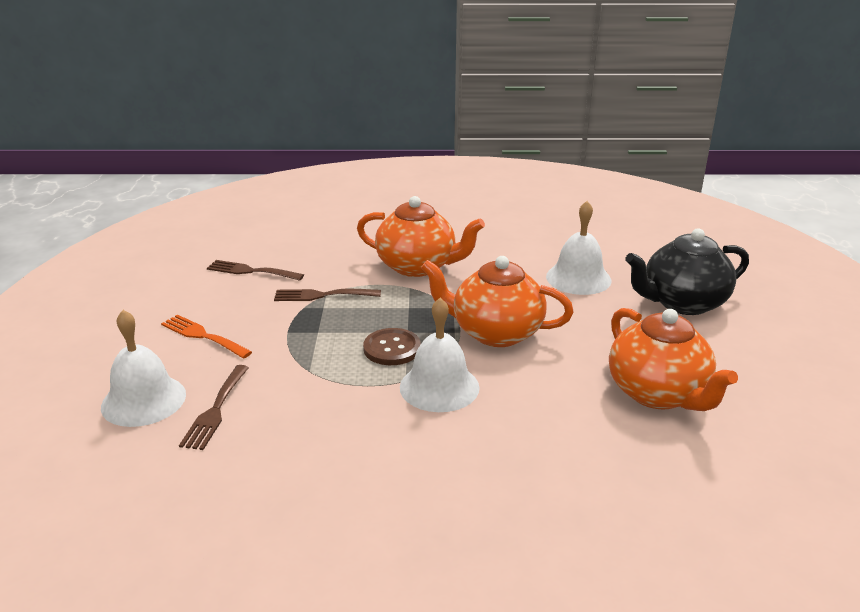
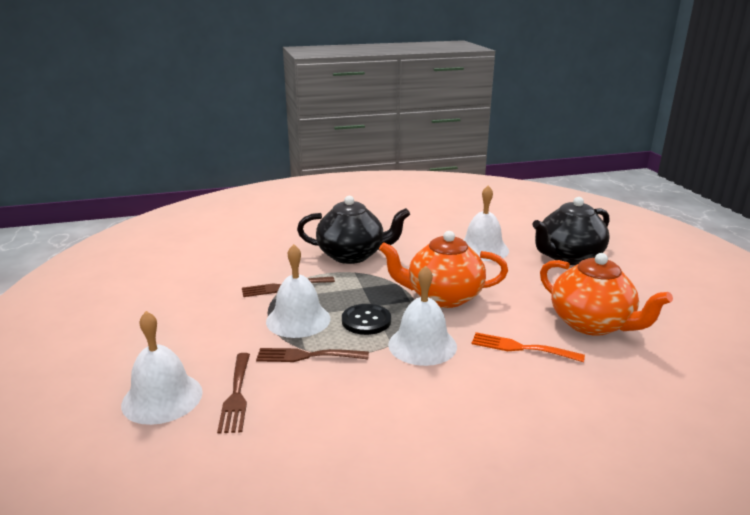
camera: 15 degrees left, 5 degrees down
(203, 336) = (192, 334): orange fork -> orange fork (521, 348)
(251, 271) = (210, 276): brown fork -> brown fork (307, 356)
(319, 336) = (298, 320): none -> white bell
(392, 348) = (366, 321): brown button -> black button
(417, 266) = (352, 255): orange teapot -> black teapot

